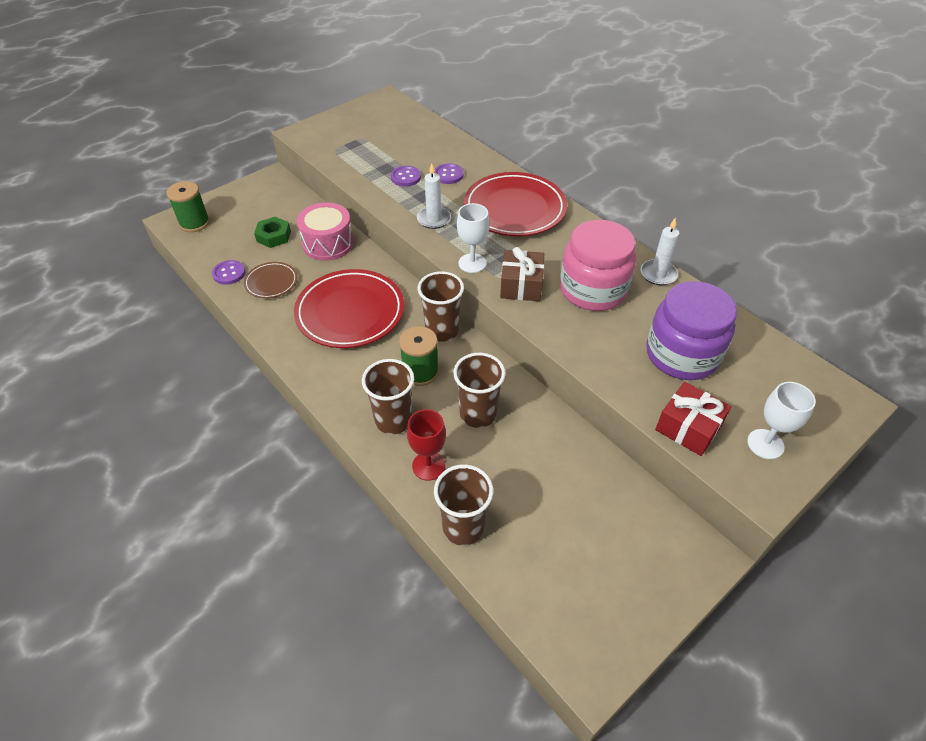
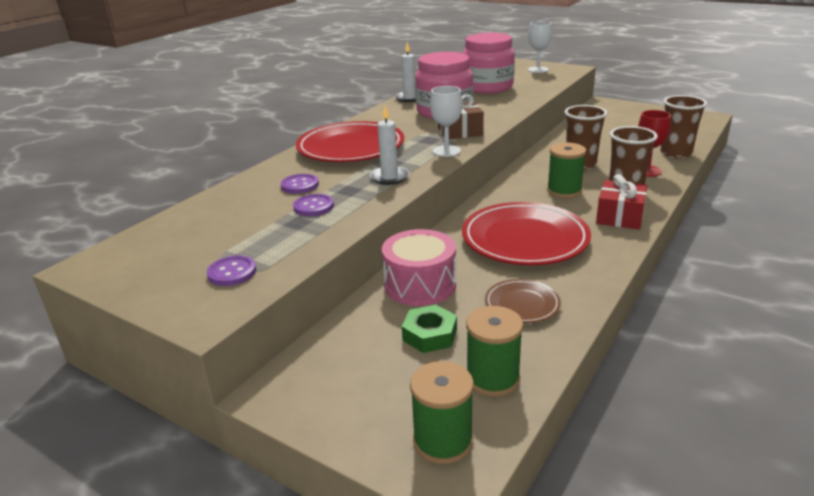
camera: 105 degrees left, 20 degrees down
(219, 250) = (492, 378): none -> green spool
(229, 273) = (533, 347): purple button -> purple button (232, 272)
(442, 330) = (507, 192): brown cup -> none
(682, 354) = (487, 87): purple jar -> pink jar
(688, 427) = (547, 82): red gift -> red gift (620, 216)

